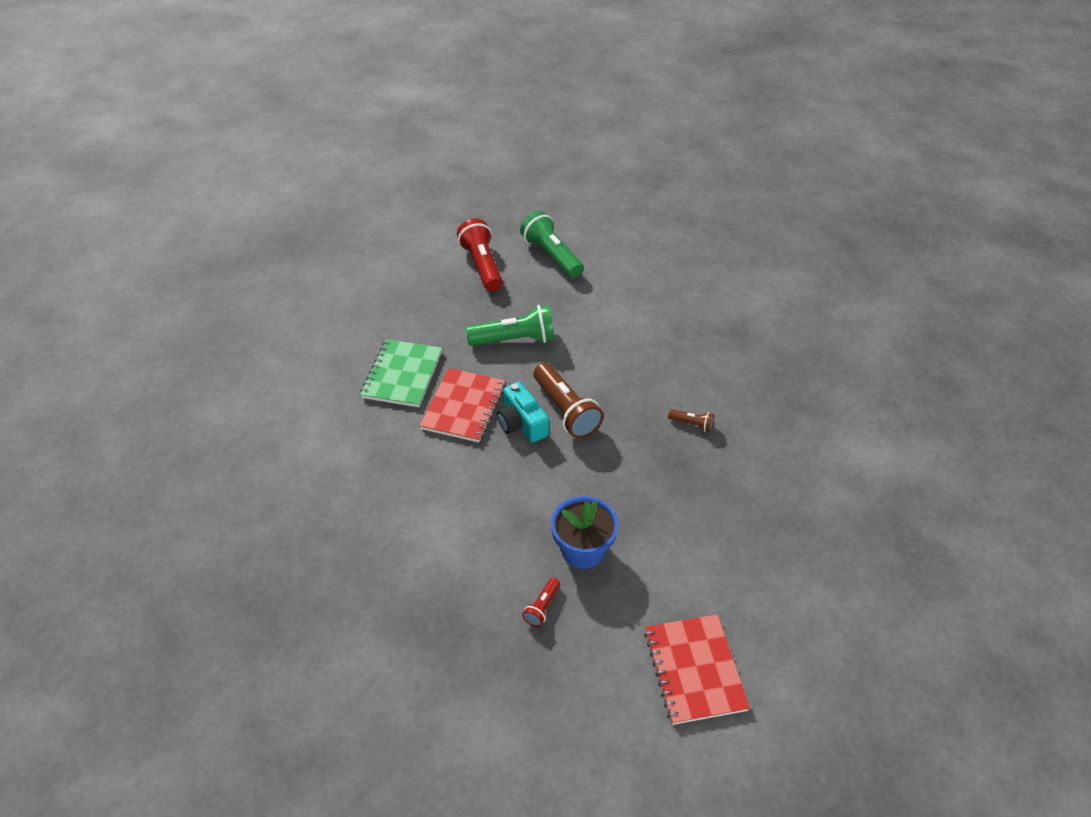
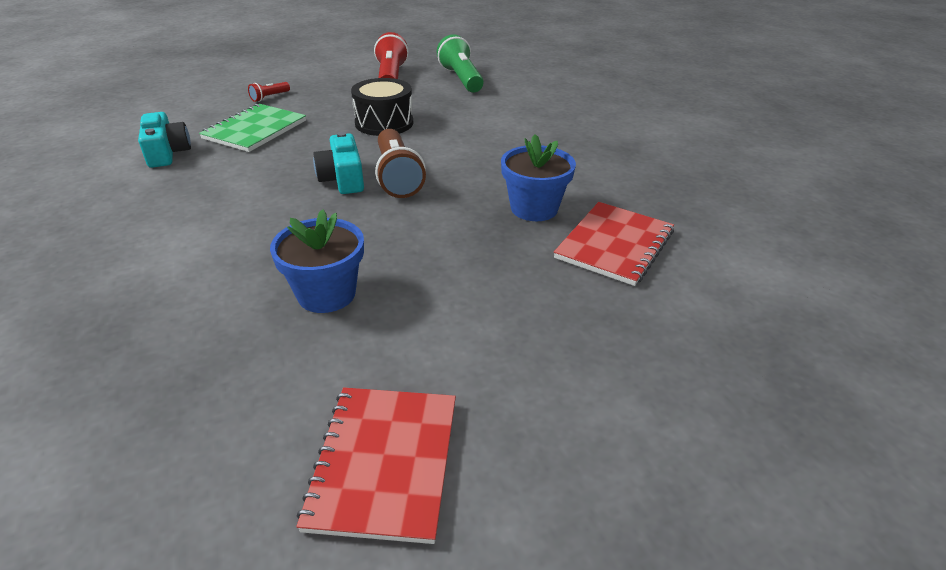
camera: 15 degrees right, 10 degrees down
(344, 424) = (167, 153): none -> turquoise camera
(463, 406) = (294, 158): red notebook -> red notebook (614, 245)
(515, 340) = (384, 123): green flashlight -> black drum
(542, 607) = (231, 340): red flashlight -> red flashlight (269, 97)
(692, 424) = (534, 208): brown flashlight -> blue flower pot

